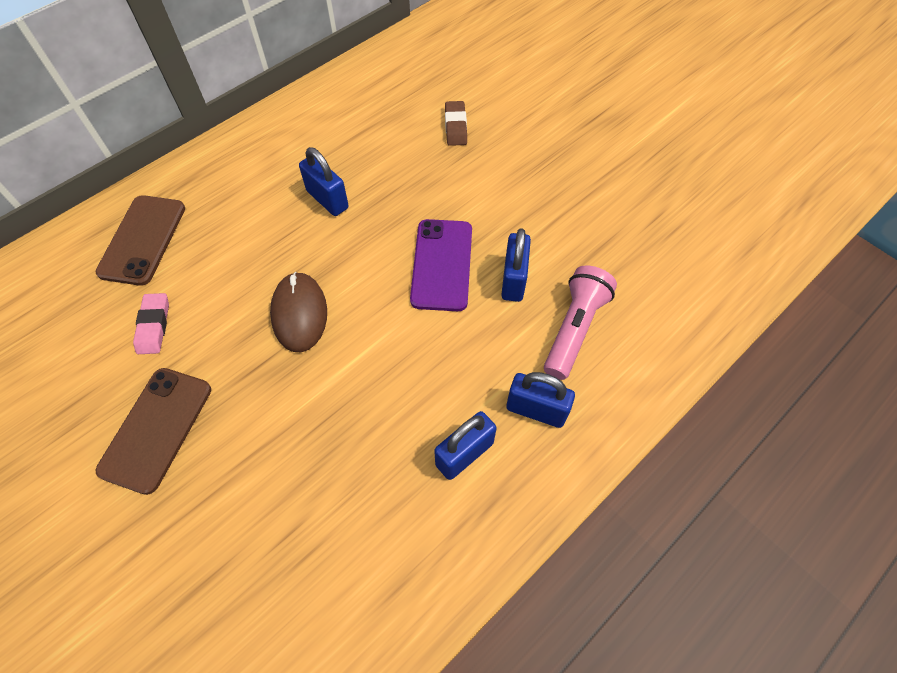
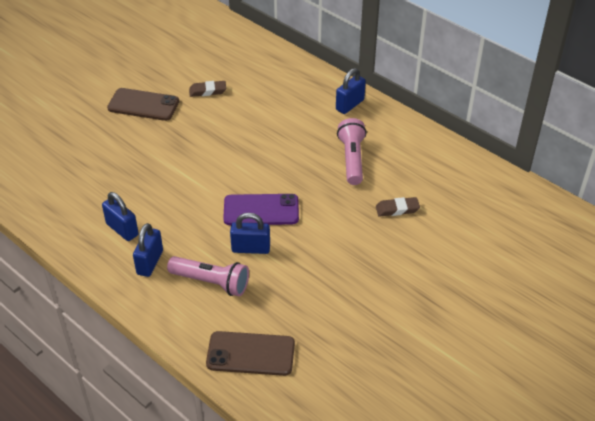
camera: 85 degrees right, 15 degrees down
(142, 240) = (268, 74): brown phone -> brown phone (250, 354)
(154, 326) = (207, 91): pink eraser -> brown eraser
(299, 313) = (218, 147): brown mouse -> none
(327, 200) = (311, 148): blue padlock -> blue padlock (349, 105)
(358, 159) = (352, 159): none -> pink flashlight

